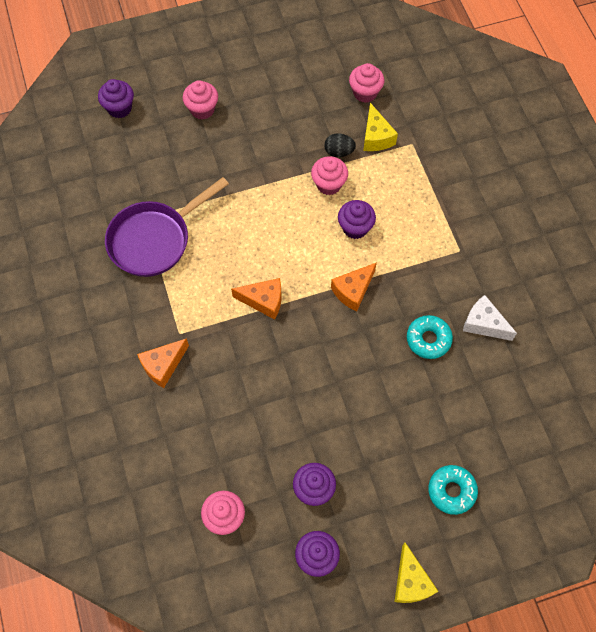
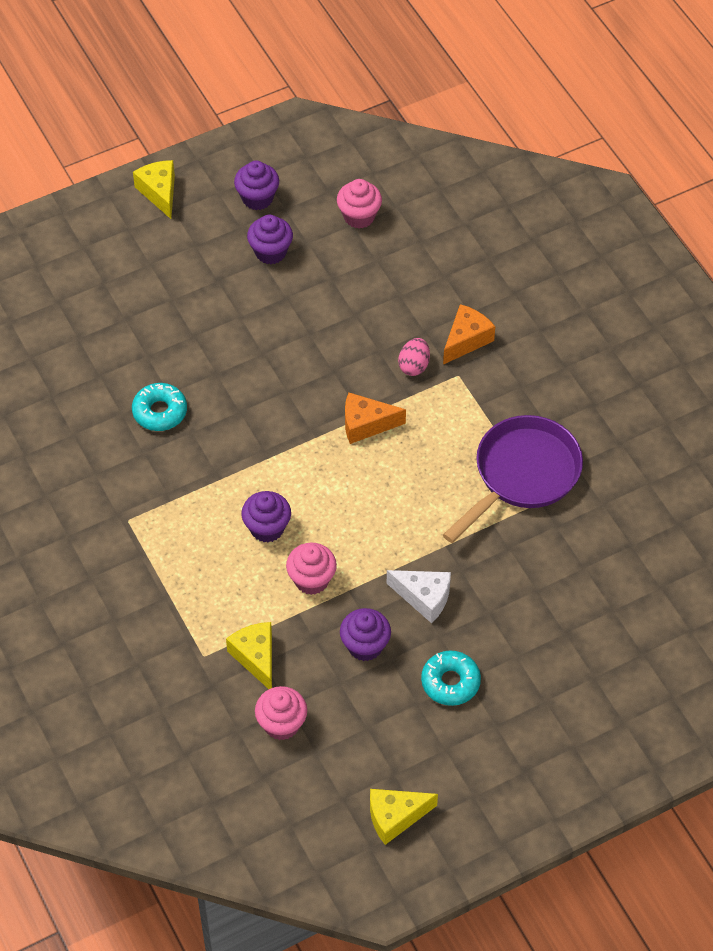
camera: 170 degrees right, 10 degrees down
(119, 108) = (631, 644): purple cupcake -> purple cupcake (365, 646)
(202, 109) = (513, 660): pink cupcake -> none
(213, 348) = (414, 366): none -> pink egg
(302, 30) = (395, 817): none -> yellow cheese
(339, 152) = (305, 627): black egg -> none
(353, 291) = (258, 452): orange cheese -> none
(451, 491) = (123, 271): turquoise donut -> turquoise donut (450, 682)
(483, 324) = (93, 438): white cheese -> white cheese (424, 598)

